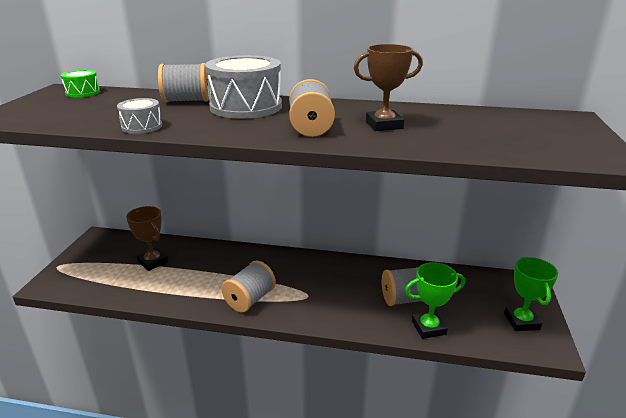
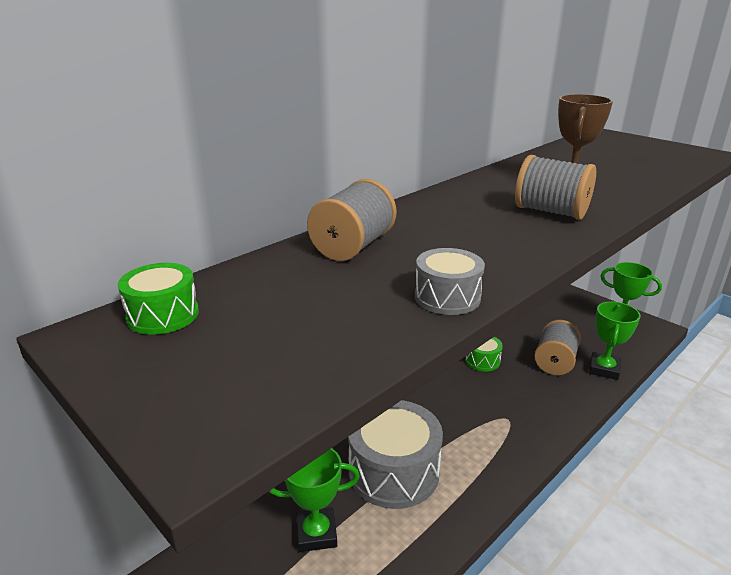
camera: 55 degrees left, 0 degrees up
(153, 262) = (316, 533): brown trophy -> green trophy
(246, 107) = (431, 221): grey drum -> grey drum (393, 471)
(250, 299) = (484, 466): grey spool -> none
(363, 266) = (482, 360): none -> green drum

